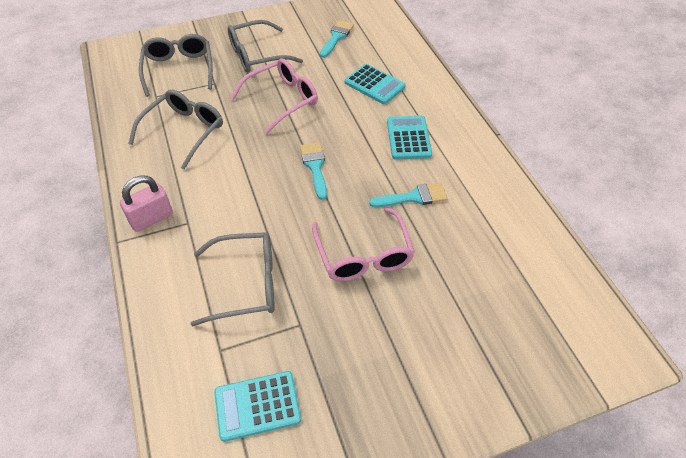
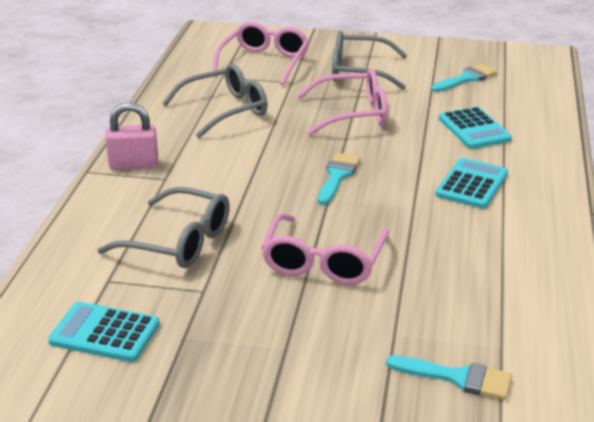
camera: 30 degrees right, 20 degrees down
(179, 69) = (264, 62): grey glasses -> pink glasses
(413, 197) = (429, 234): turquoise brush -> turquoise brush (458, 378)

